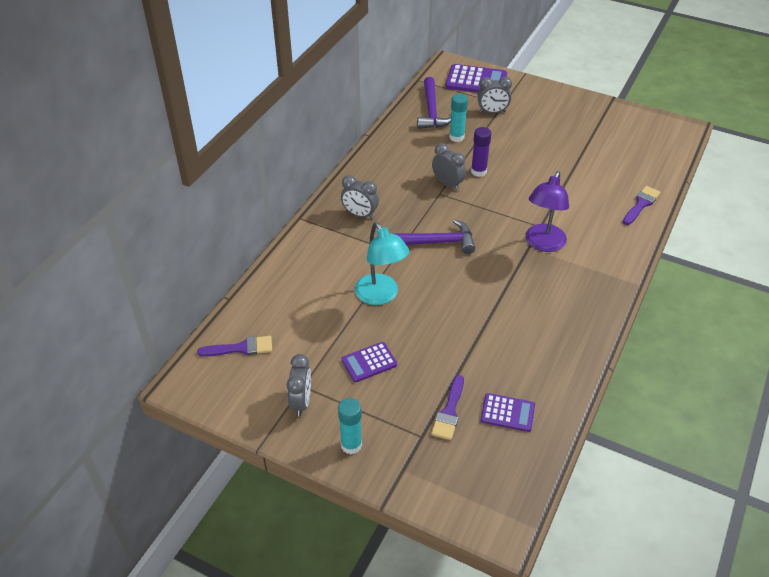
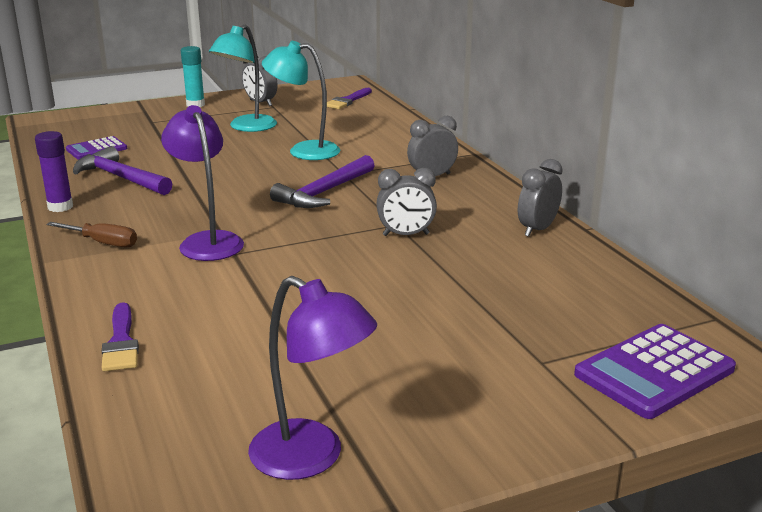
camera: 130 degrees right, 20 degrees down
(369, 362) = (246, 127): purple calculator -> turquoise lamp
(431, 111) = (596, 291): purple hammer -> purple hammer (121, 178)
(449, 412) = (146, 134): purple brush -> none
(456, 137) = (498, 281): turquoise glue stick -> none
(478, 171) = (397, 262): purple glue stick -> purple glue stick (60, 207)
(492, 112) = (528, 339): grey clock -> grey clock (537, 229)
(597, 280) = (102, 243): none -> brown screwdriver
(619, 122) = (311, 458): none -> purple lamp

